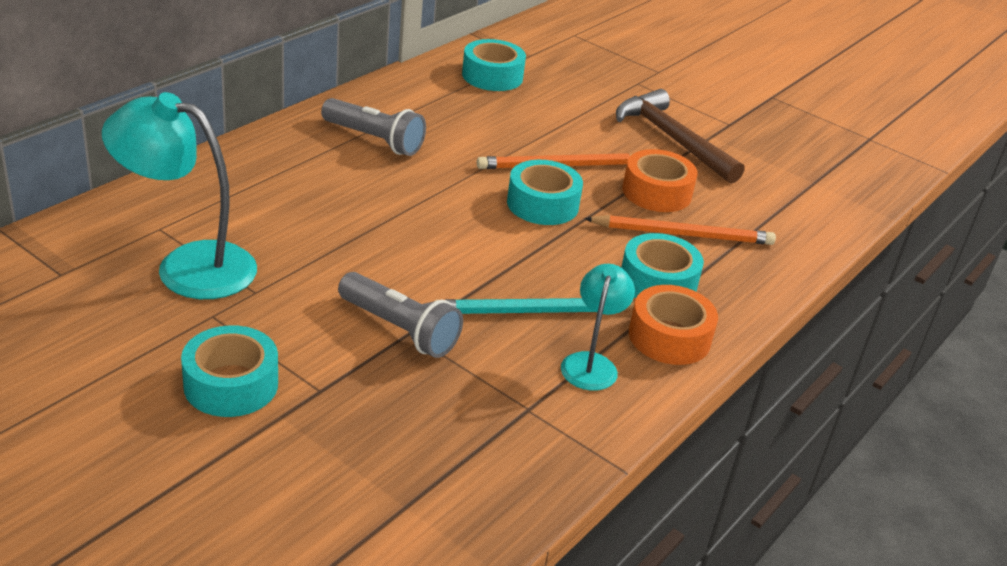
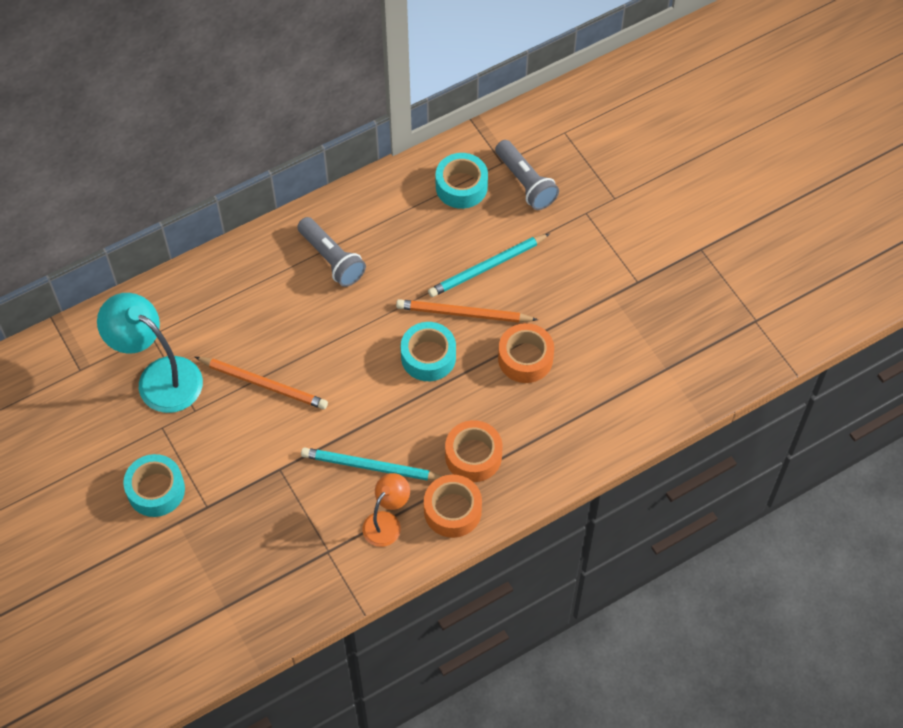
camera: 25 degrees right, 25 degrees up
(400, 329) = (275, 465): grey flashlight -> grey flashlight (526, 183)
(562, 129) = (487, 267): none -> turquoise pencil
(591, 363) = (386, 522): turquoise lamp -> orange lamp
(658, 282) = (473, 456): turquoise tape -> orange tape
(672, 139) = (574, 295): brown hammer -> none
(683, 234) = (520, 409): orange pencil -> orange pencil (264, 384)

